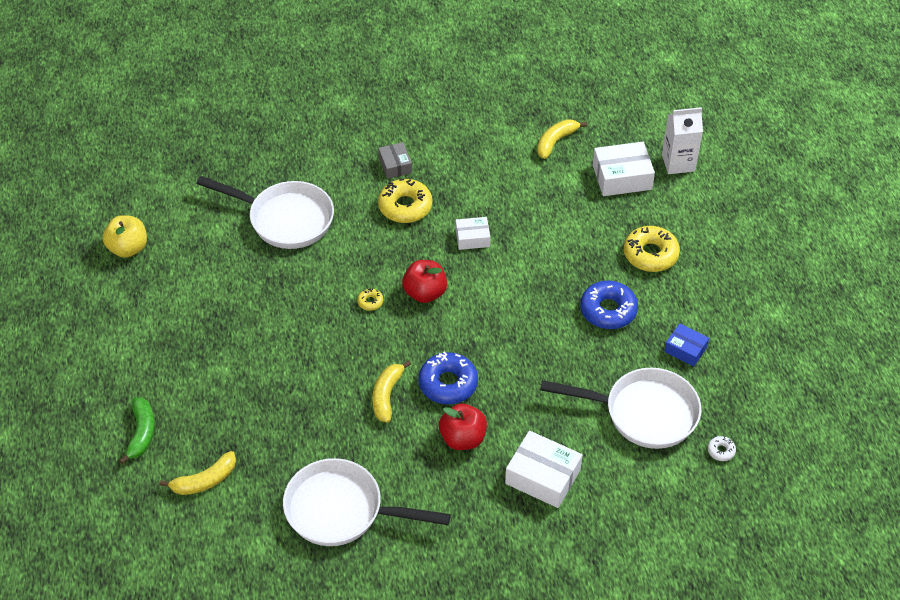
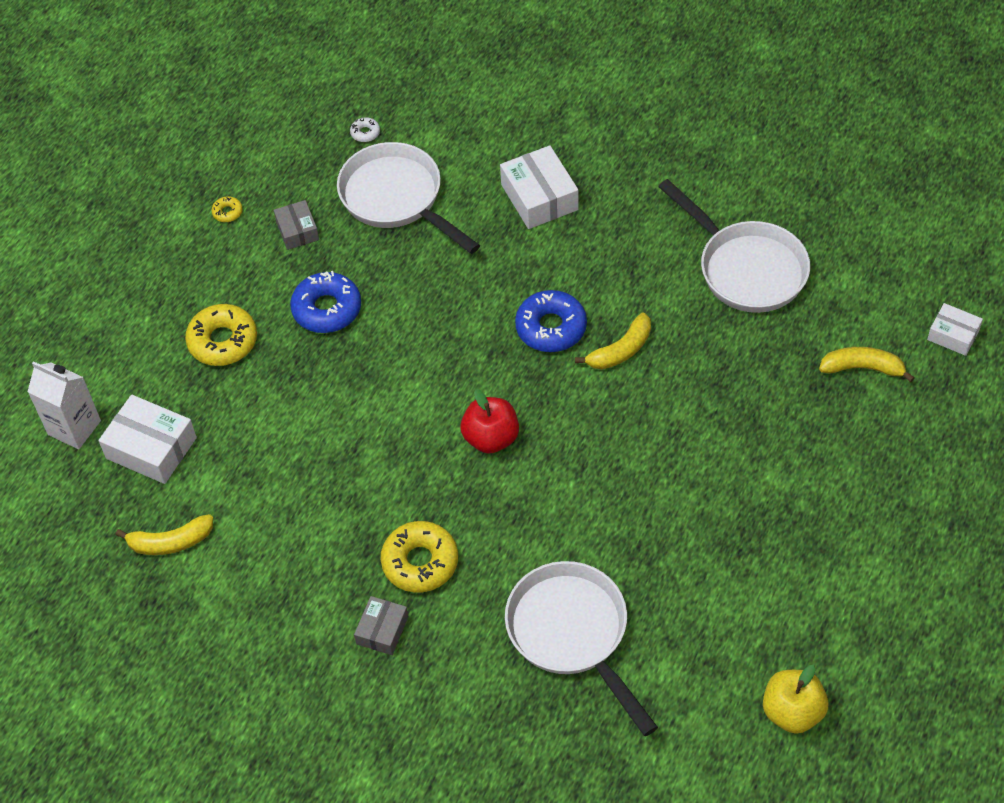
camera: 140 degrees left, 5 degrees up
(142, 433) = (902, 455): green banana -> none
(370, 302) = (557, 463): yellow donut -> yellow donut (227, 212)
(462, 438) = (582, 269): red apple -> none
(472, 238) = (383, 473): white box -> white box (953, 335)
(685, 349) = (297, 230): blue box -> grey box

